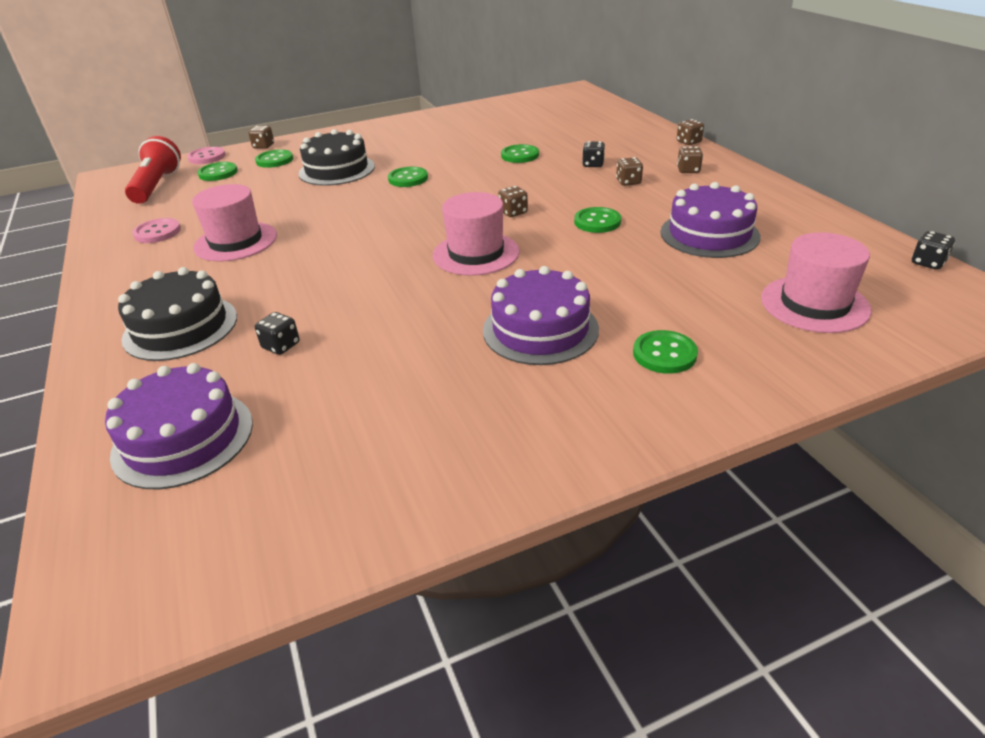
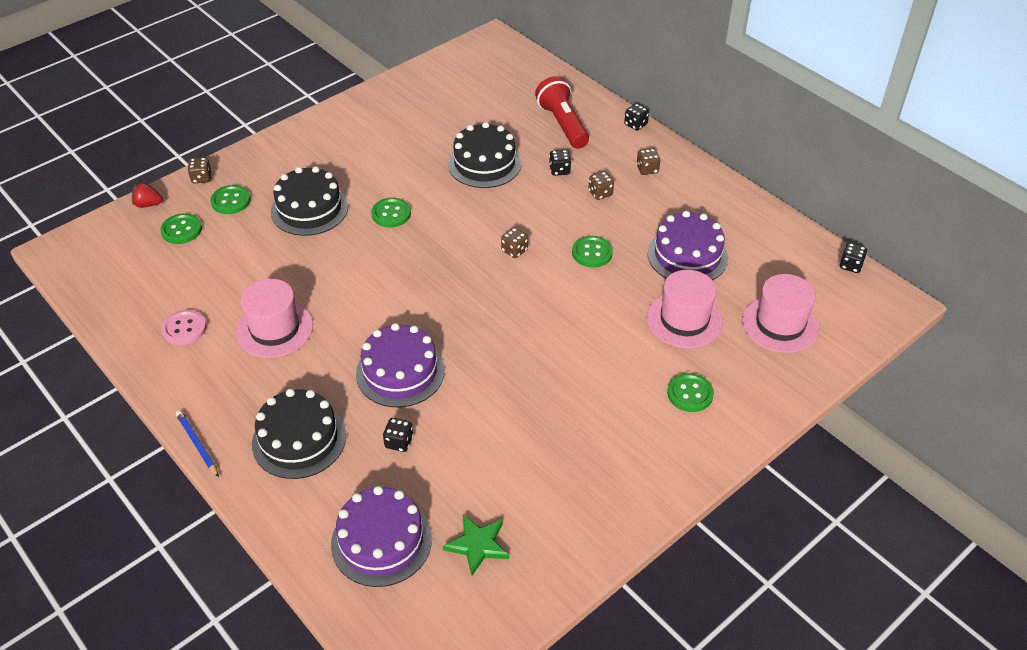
camera: 20 degrees left, 10 degrees up
(83, 316) = (198, 444): none -> blue pencil
(157, 186) = (127, 259): red flashlight -> red flashlight (562, 124)
(207, 157) = (148, 204): pink button -> red strawberry
(293, 466) = (477, 545): none -> green star
(476, 253) = (505, 309): pink hat -> pink hat (684, 320)
(520, 155) = (484, 163): green button -> black cake
(540, 329) = (593, 386): purple cake -> purple cake (400, 372)
(688, 142) = (635, 124): brown dice -> black dice

